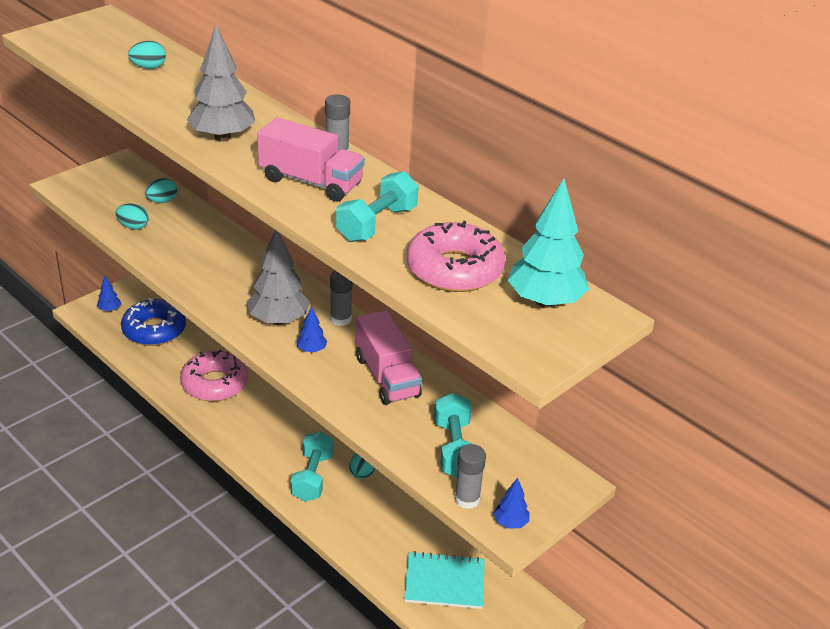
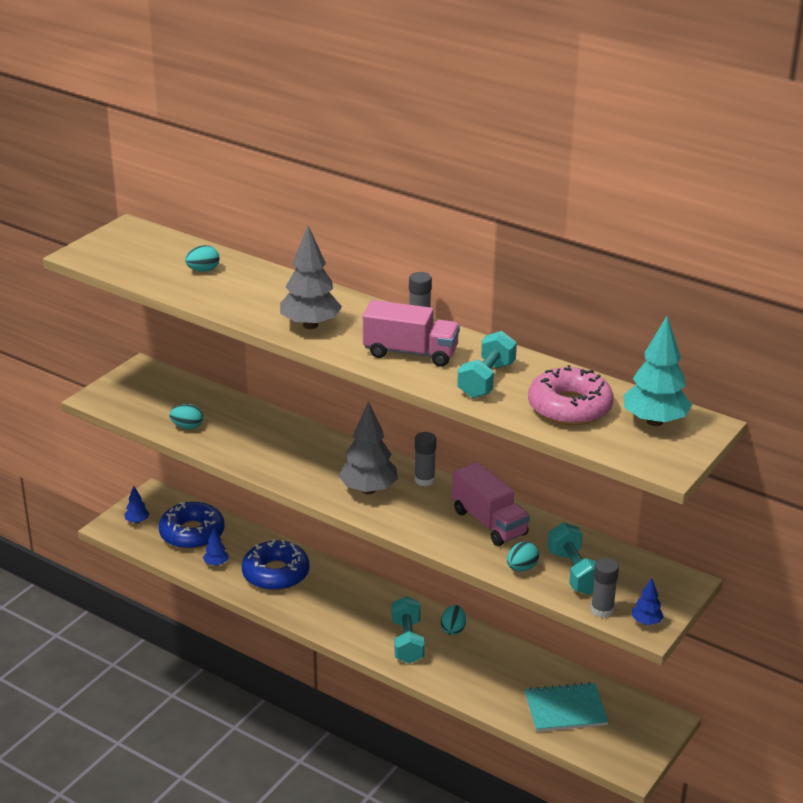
camera: 10 degrees left, 5 degrees down
(162, 201) = (202, 399): turquoise egg -> turquoise egg (521, 568)
(214, 383) = (275, 573): pink donut -> blue donut
(311, 350) = (411, 511): blue tree -> blue tree (216, 563)

